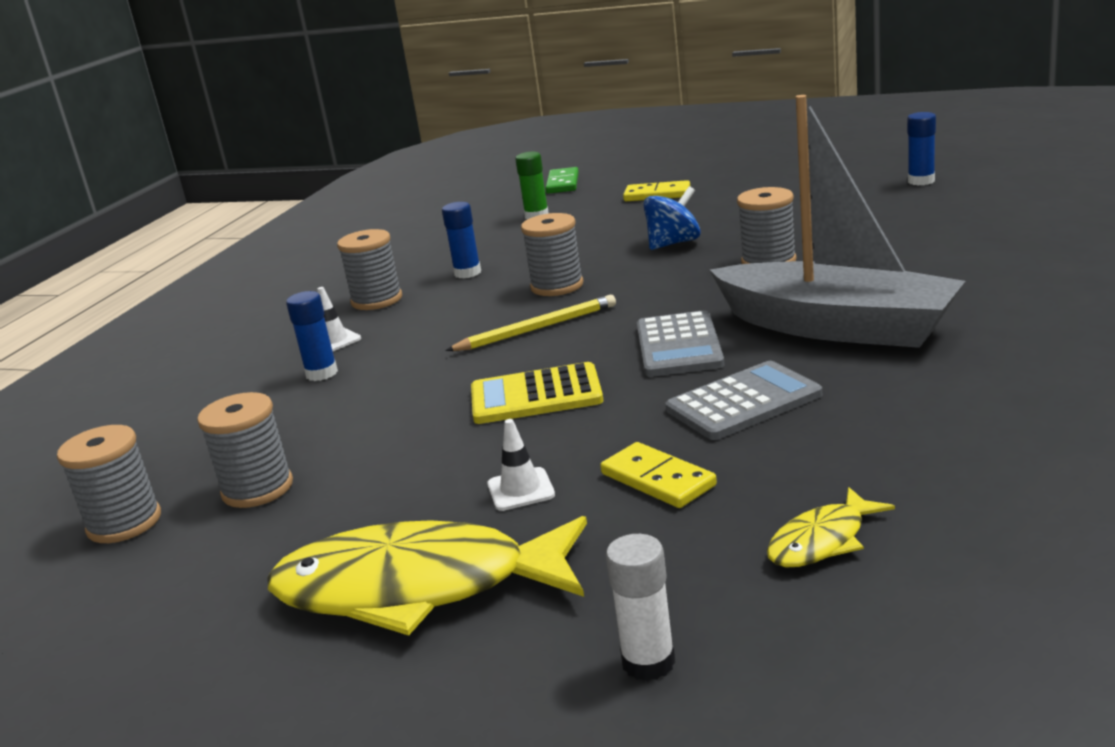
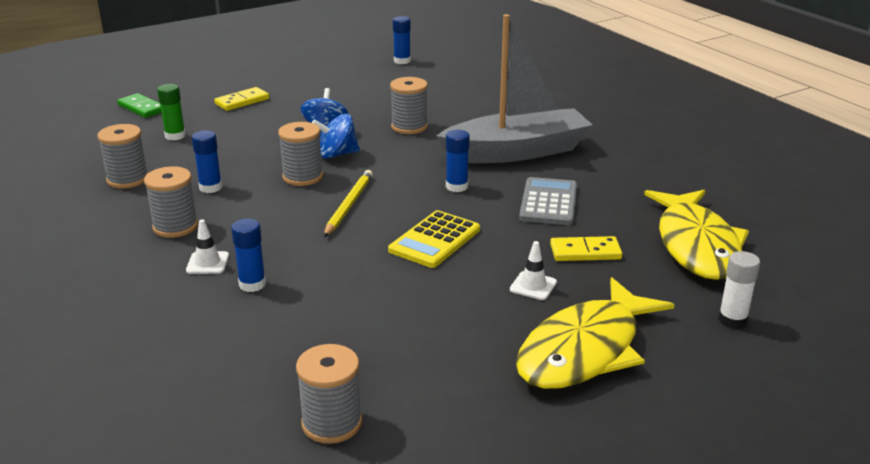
camera: 55 degrees left, 5 degrees up
(257, 489) = (379, 360): grey spool -> grey spool (127, 179)
(633, 272) = (337, 154): none -> blue spinning top
(678, 346) = (456, 187): grey calculator -> blue glue stick
(822, 541) = (696, 245): yellow fish -> yellow fish, size x2.16

